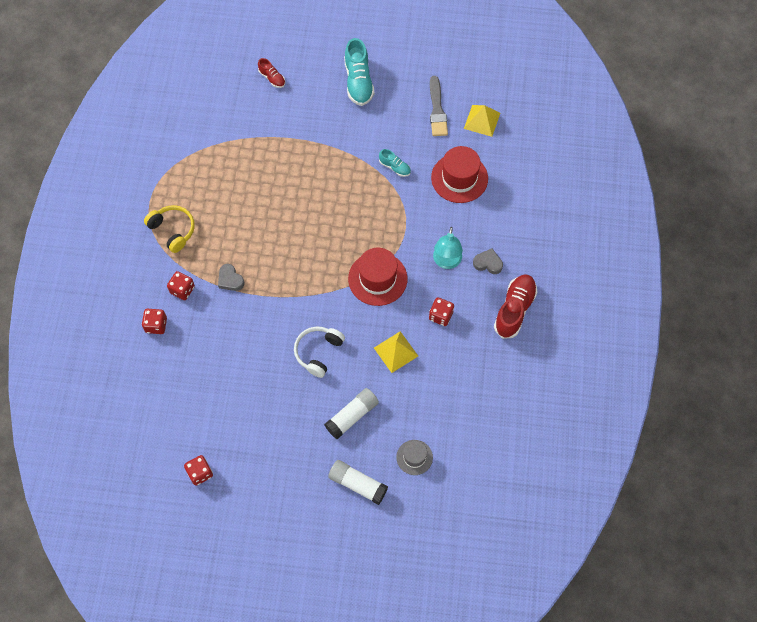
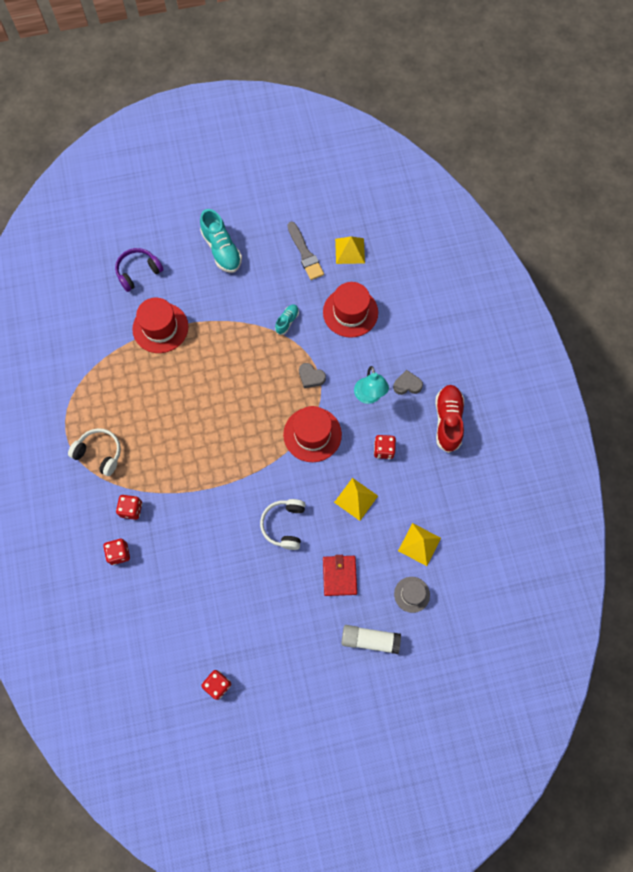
camera: 20 degrees left, 5 degrees up
(173, 230) = (99, 453): yellow headphones -> white headphones
(230, 279) = (174, 483): grey heart -> grey heart (311, 377)
(272, 78) = (138, 272): red shoe -> purple headphones
(272, 135) = (160, 328): none -> red hat
(352, 416) = (339, 576): white glue stick -> red wallet
(394, 167) = (287, 321): turquoise shoe -> turquoise shoe turned 75 degrees counterclockwise
(440, 414) = (419, 544): none -> yellow pyramid

